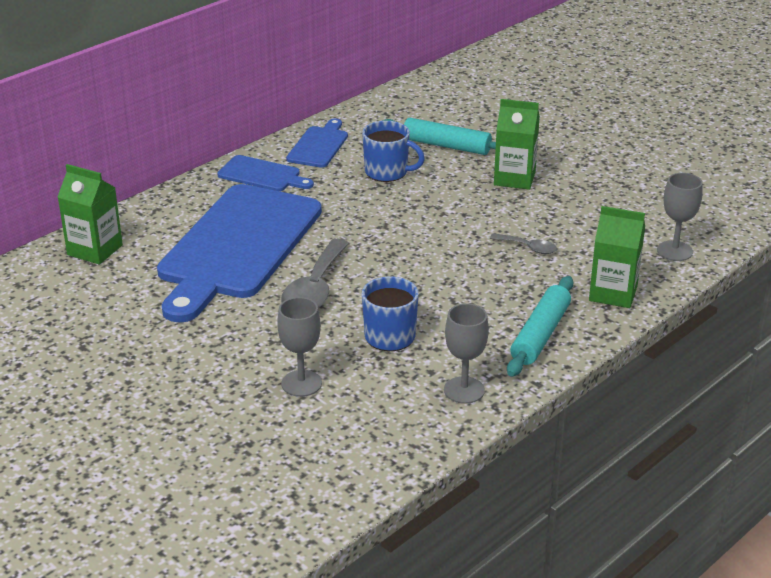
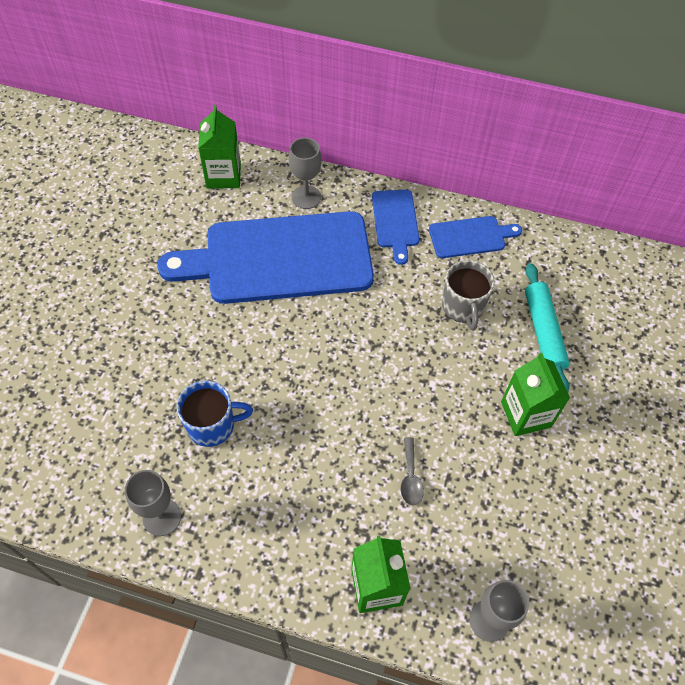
camera: 60 degrees right, 25 degrees up
(301, 383) = (118, 392): grey goblet -> grey goblet (306, 197)
(315, 289) = (250, 340): grey spoon -> none
(387, 172) = (463, 307): blue mug -> grey mug
(540, 335) = (273, 547): turquoise rolling pin -> none

